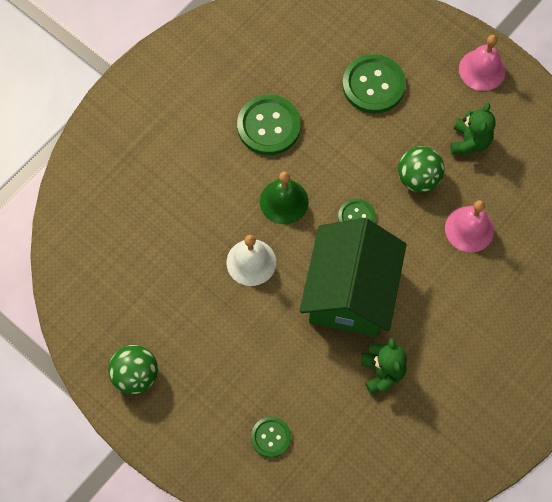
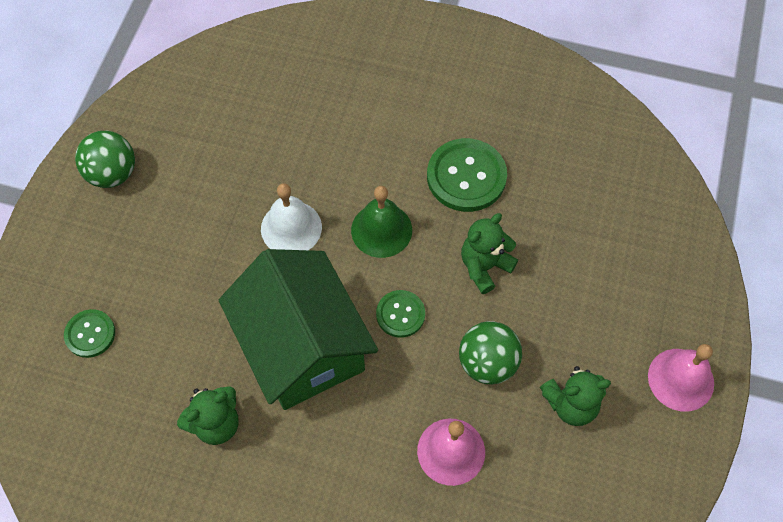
camera: 65 degrees right, 5 degrees down
(346, 147) = (484, 266): none -> green teddy bear
(350, 292) = (302, 346): green house -> green house turned 75 degrees clockwise
(373, 85) = (583, 263): green button -> none

